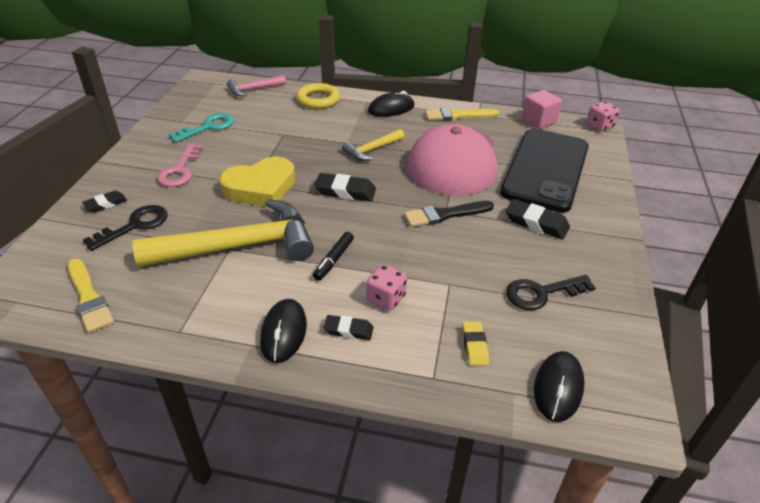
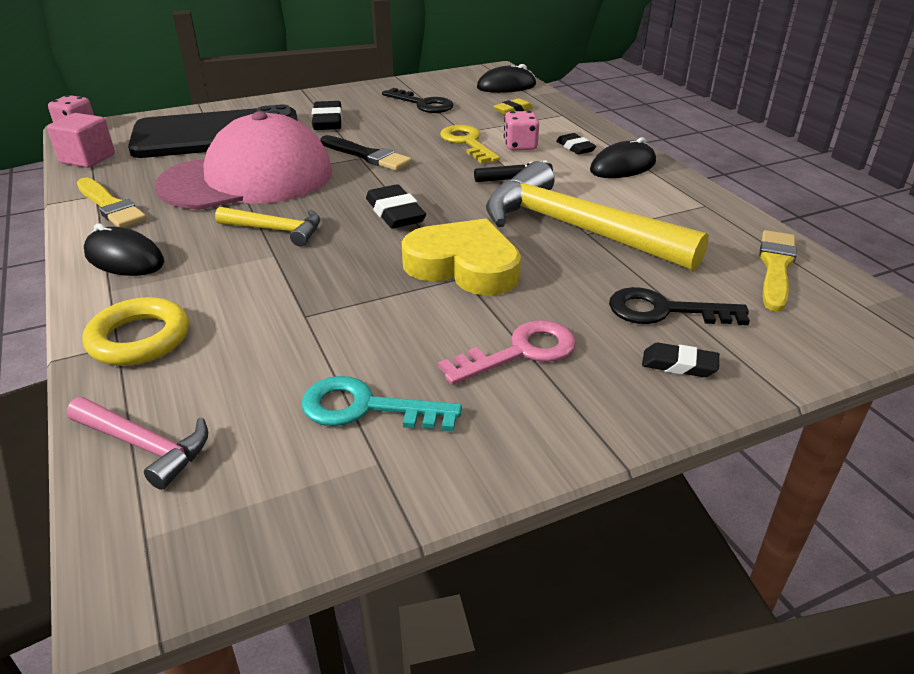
camera: 125 degrees left, 5 degrees down
(422, 273) = (467, 143): none -> yellow key

